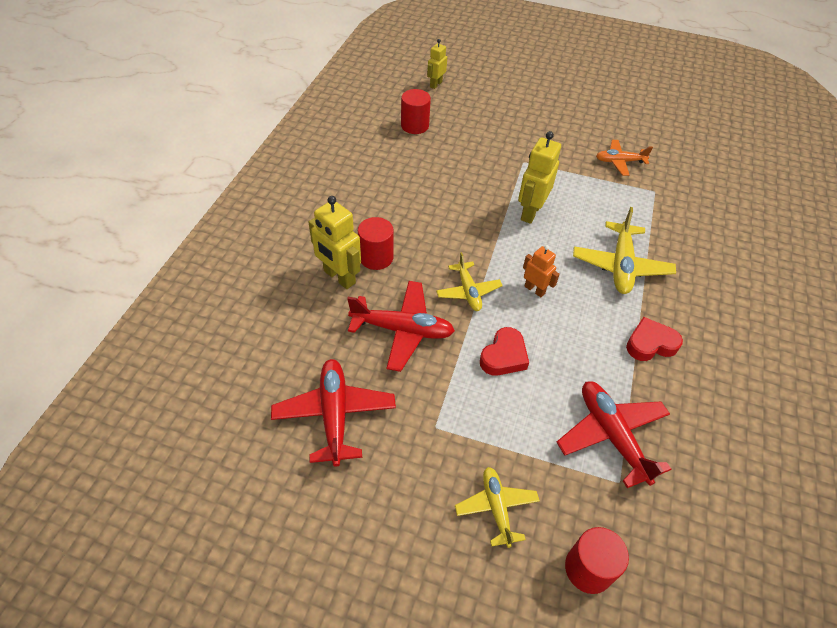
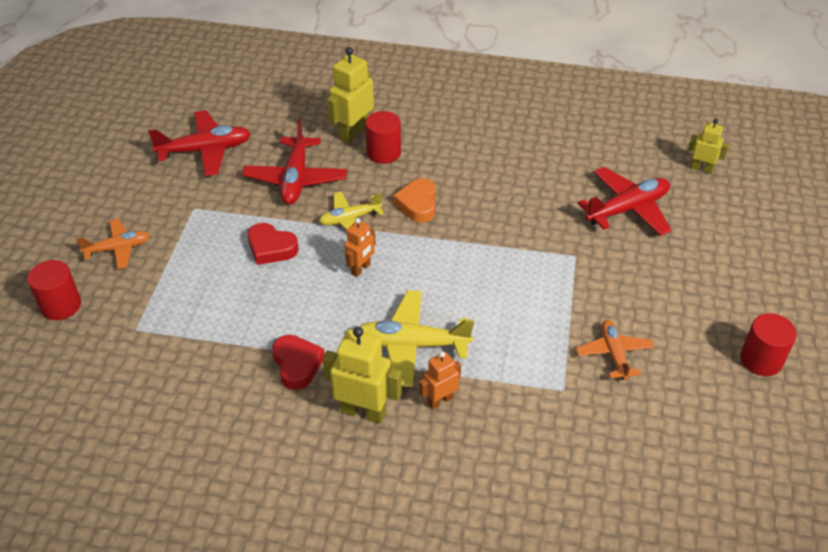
camera: 85 degrees right, 5 degrees down
(415, 126) = (605, 159): red cylinder -> red cylinder (761, 360)
(453, 242) = (417, 204): none -> orange heart
(496, 508) = (118, 248): yellow plane -> orange plane
(530, 212) = (482, 263): yellow robot -> yellow robot (363, 411)
(611, 435) = (183, 326): red plane -> red plane (627, 209)
(674, 256) = (440, 400): none -> orange robot

